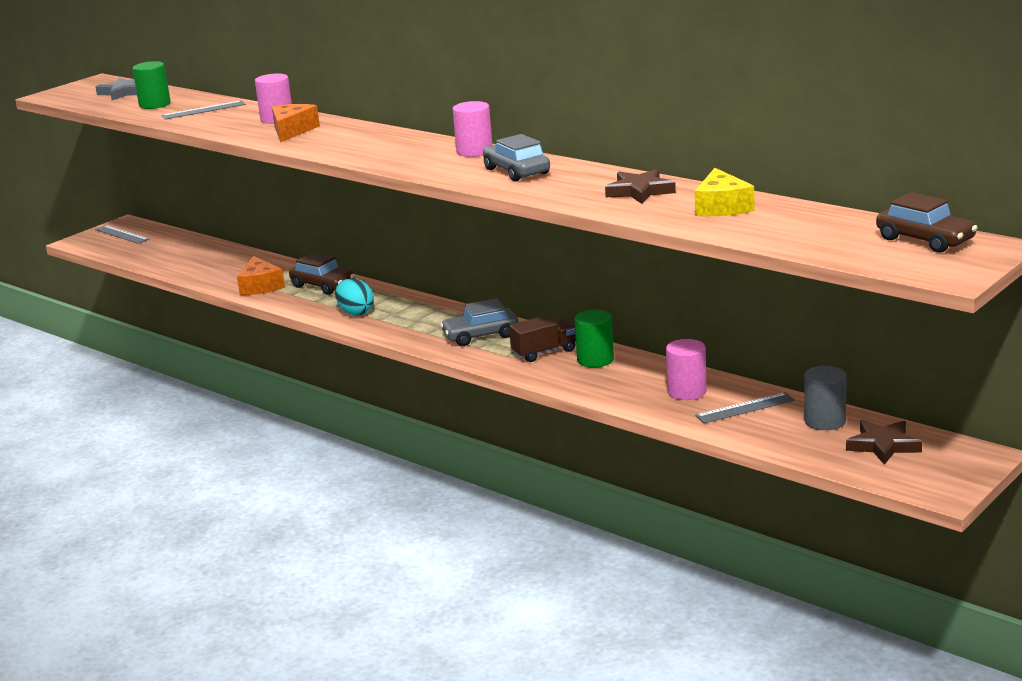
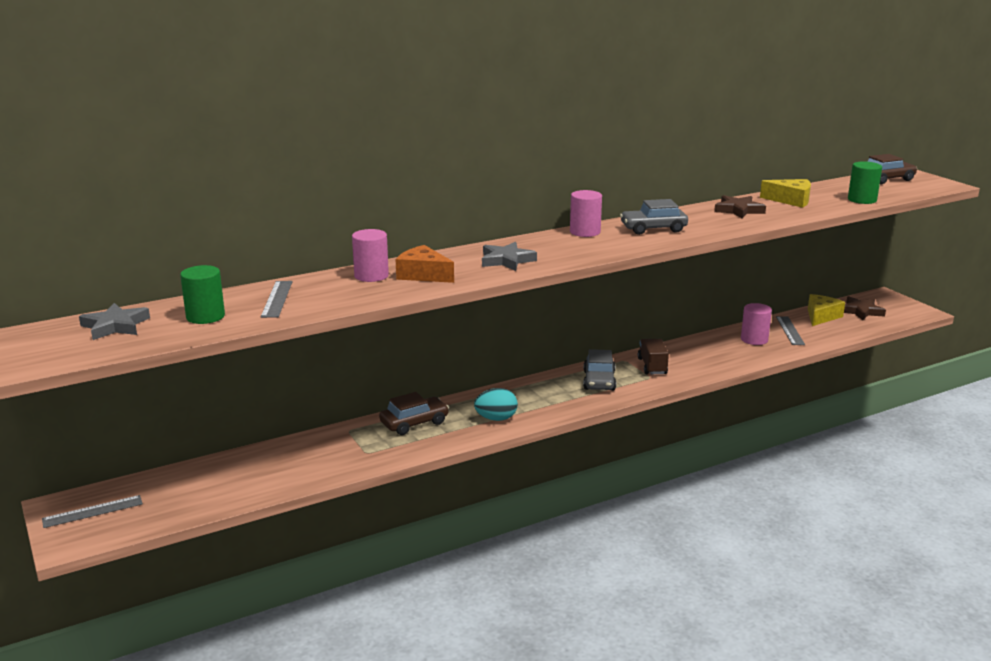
camera: 70 degrees left, 0 degrees up
(260, 286) = (375, 451): orange cheese -> none
(355, 144) = (506, 260): none -> grey star
(595, 360) = (680, 354): green cylinder -> green cylinder (862, 200)
(825, 421) = (821, 316): grey cylinder -> yellow cheese

